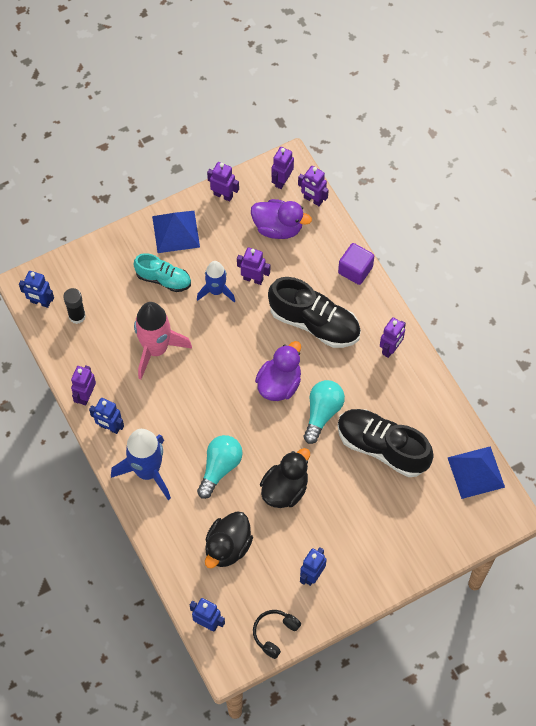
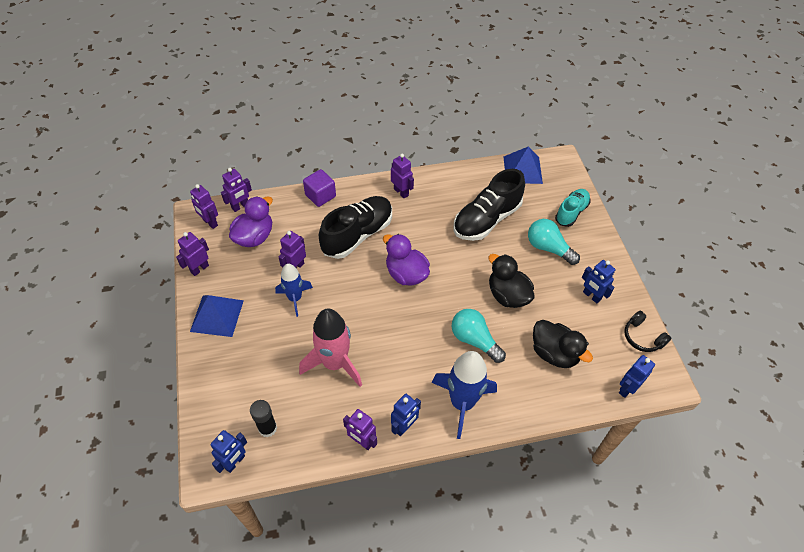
camera: 75 degrees left, 10 degrees down
(163, 279) = (262, 338): turquoise shoe -> turquoise shoe (571, 212)
(322, 413) = (444, 251): turquoise light bulb -> turquoise light bulb (548, 248)

